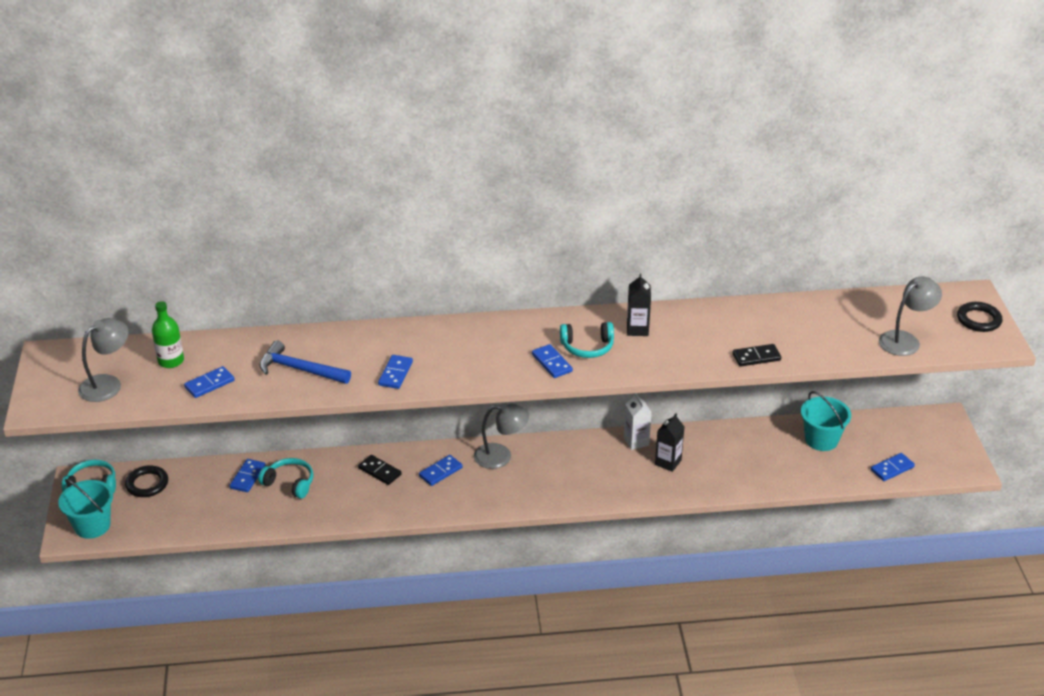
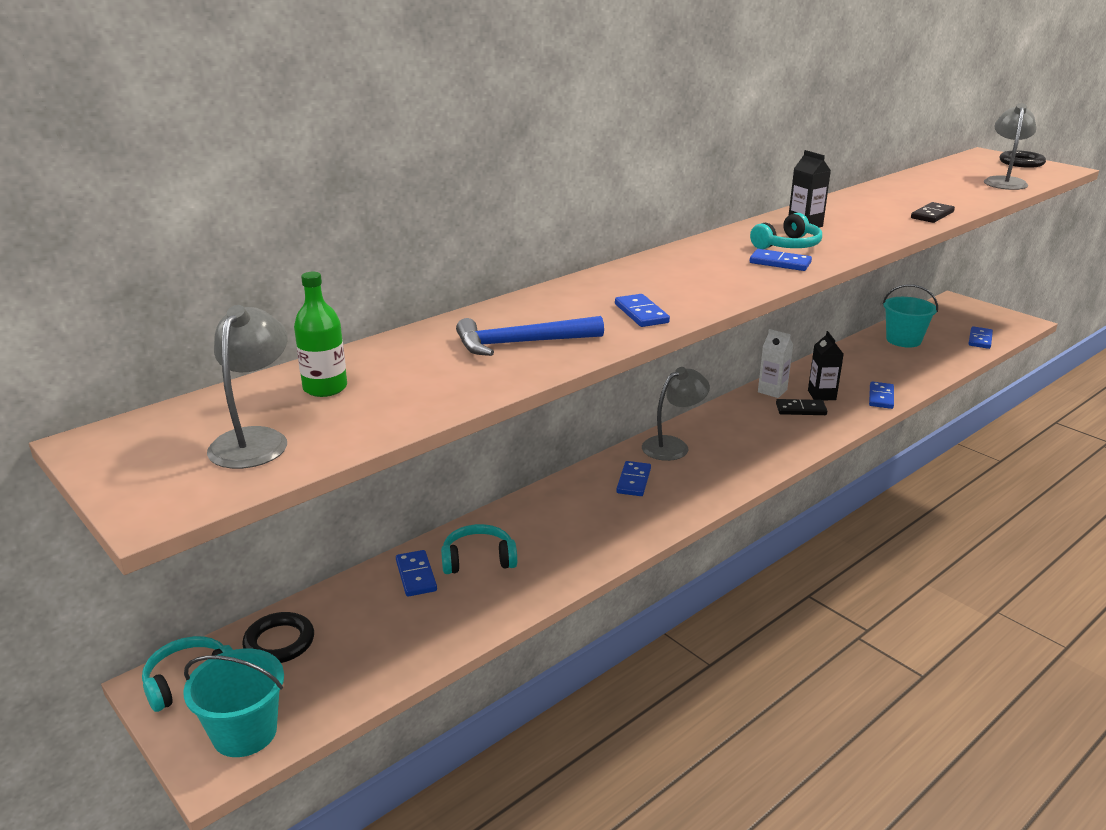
camera: 35 degrees left, 10 degrees down
(209, 384) = (420, 391): blue domino -> blue domino (881, 397)
(379, 471) = (568, 506): black domino -> black domino (801, 409)

